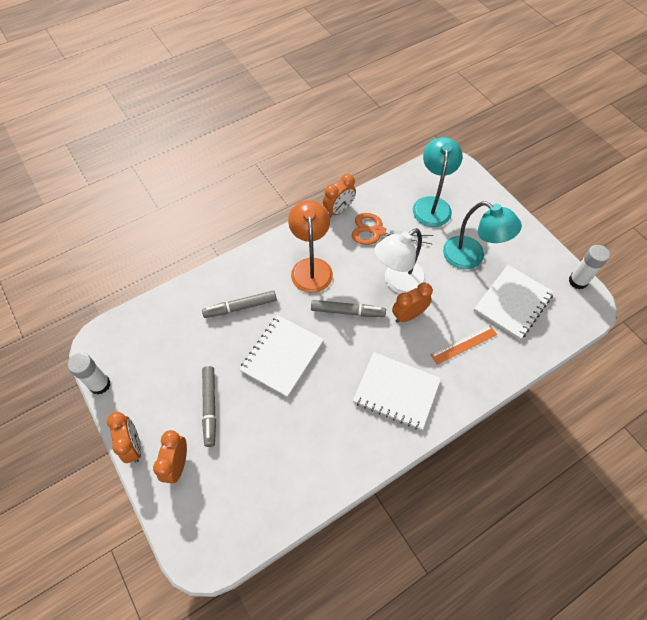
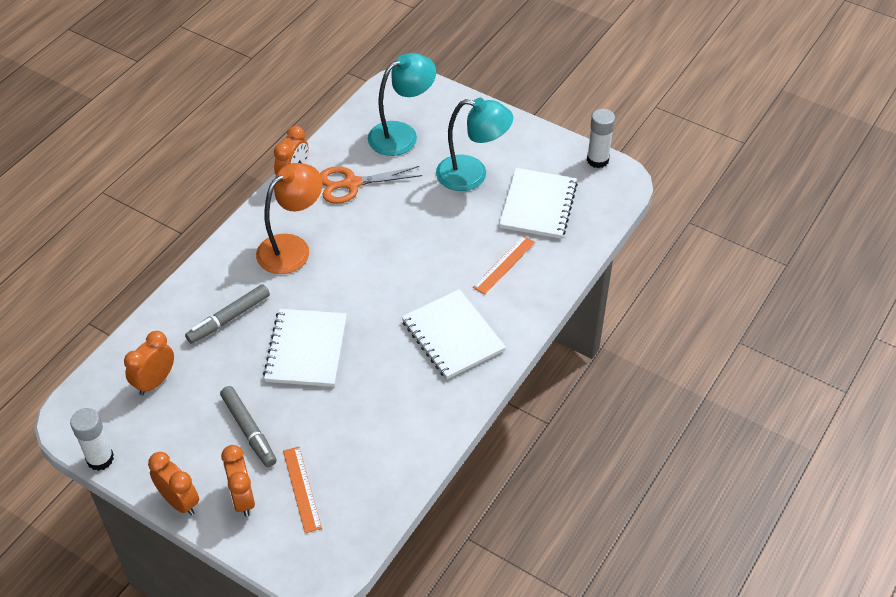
camera: 25 degrees left, 10 degrees down
(223, 477) = (302, 489): none -> orange ruler
(311, 267) = (292, 248): orange lamp -> orange lamp turned 75 degrees clockwise
(347, 311) = (359, 278): grey marker -> none
(396, 391) = (453, 336): white notebook -> white notebook turned 60 degrees clockwise
(398, 282) = (402, 229): white lamp -> none
(408, 315) = (430, 257): orange clock -> orange clock (155, 382)
(432, 205) = (402, 134): turquoise lamp -> turquoise lamp turned 75 degrees clockwise

